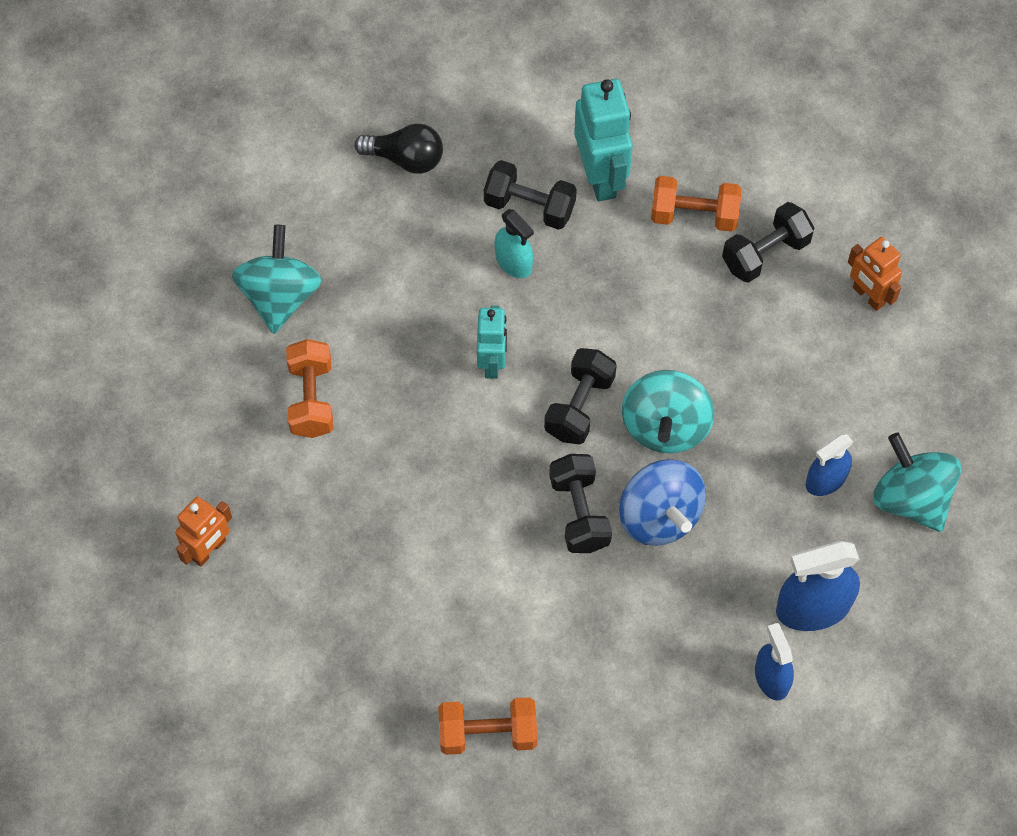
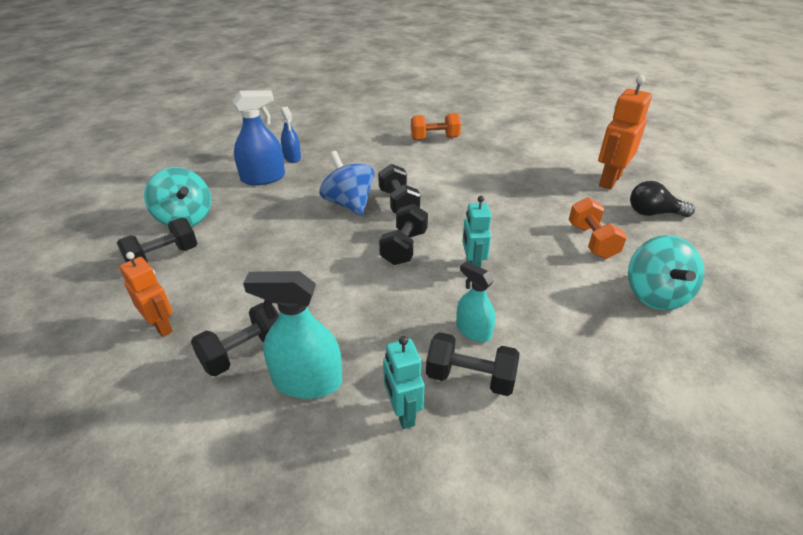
camera: 175 degrees right, 25 degrees down
(209, 550) = (609, 180): orange robot -> orange robot, size x1.60
(405, 159) = (612, 416): black light bulb -> black light bulb (653, 213)
(601, 177) = (402, 412): turquoise robot -> turquoise robot, size x0.62
(665, 427) = (343, 241): turquoise spinning top -> none
(694, 215) = (307, 381): orange dumbbell -> turquoise spray bottle
(826, 480) = (238, 223): blue spray bottle -> none
(910, 412) = (163, 257): none -> black dumbbell

